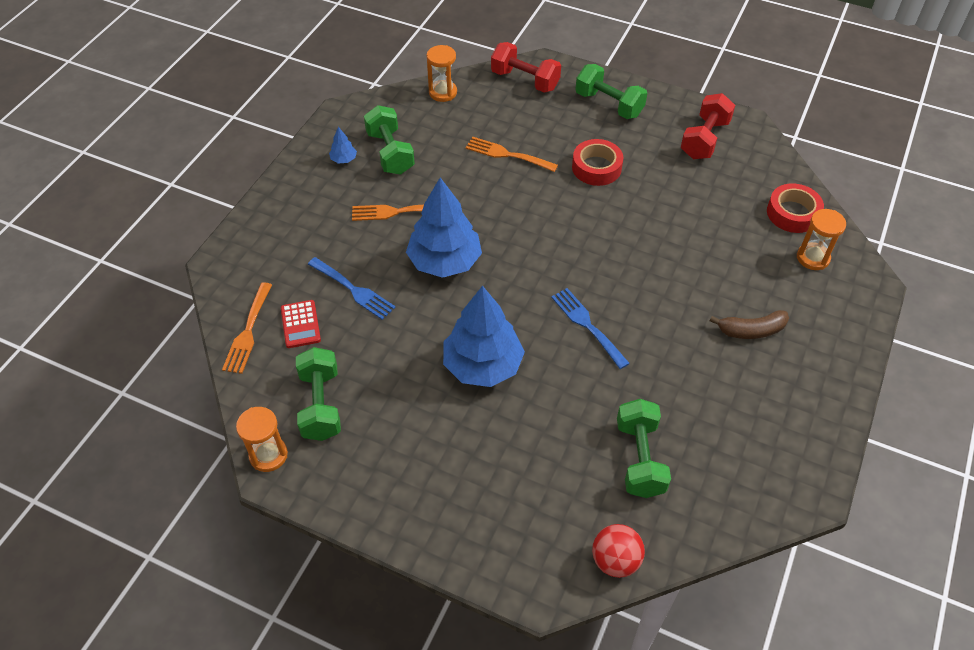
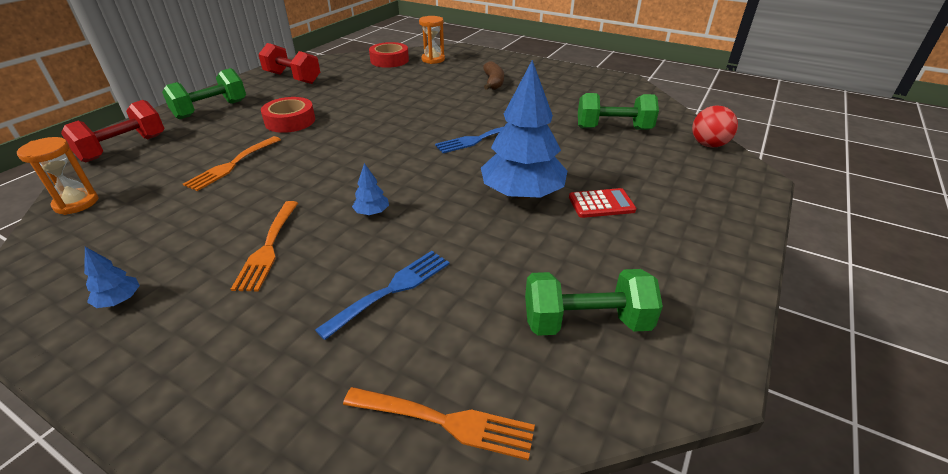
camera: 85 degrees left, 15 degrees down
(268, 455) = (681, 381): orange hourglass -> none
(300, 324) = (442, 348): red calculator -> red calculator (601, 204)
(390, 153) = (149, 251): green dumbbell -> none
(444, 261) = (372, 212): blue tree -> blue tree, size x0.41

